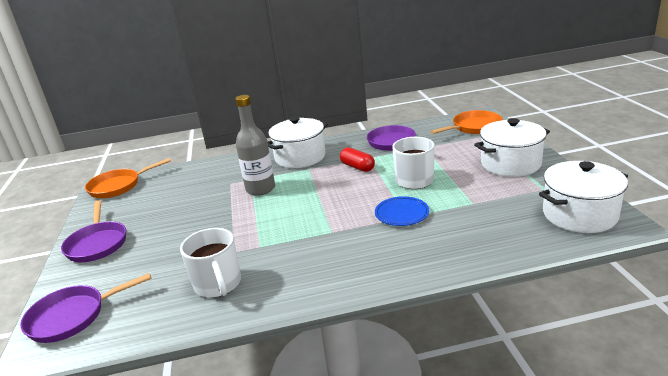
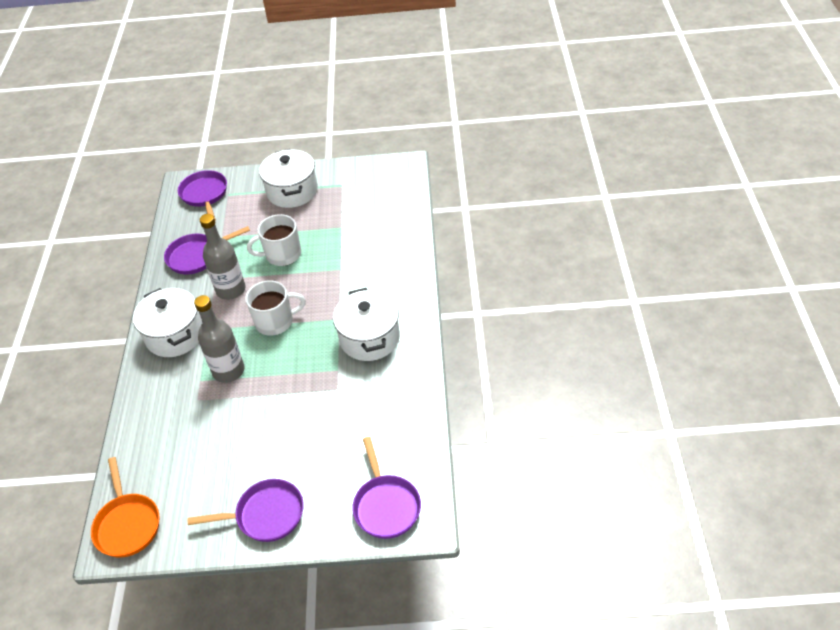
camera: 80 degrees left, 20 degrees up
(218, 284) = (381, 397): white mug -> white mug (275, 321)
(357, 167) = (231, 290): red capsule -> grey bottle
(402, 214) = (334, 271): blue plate -> none
(474, 127) = (205, 195): orange pan -> purple pan
(579, 215) = (384, 179): white pot -> white pot (369, 338)

